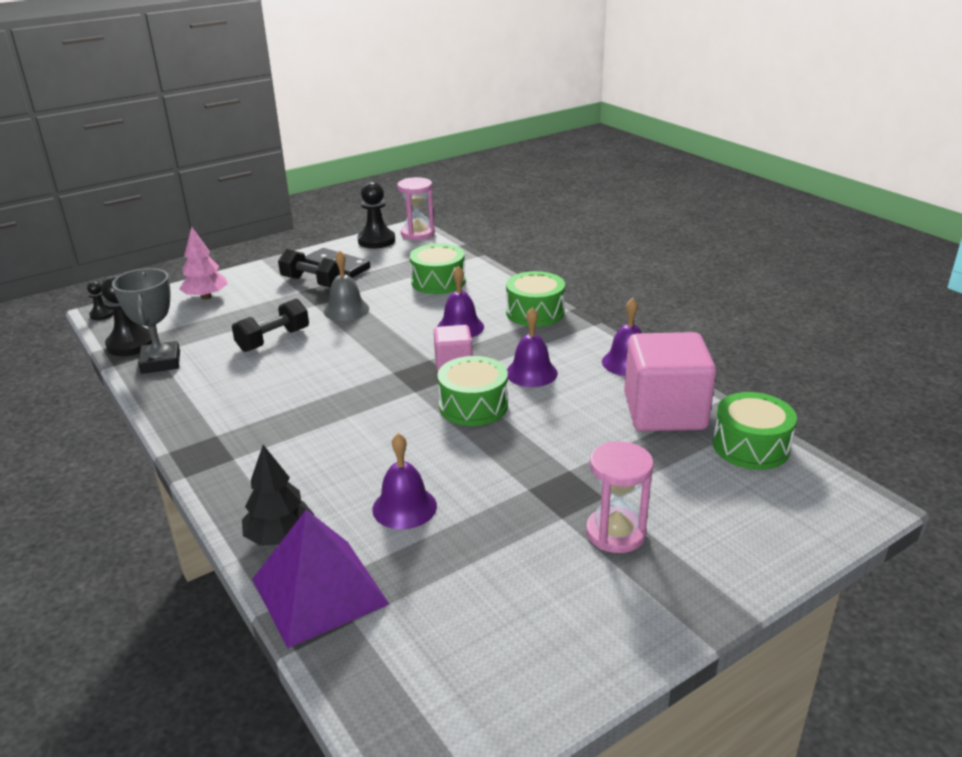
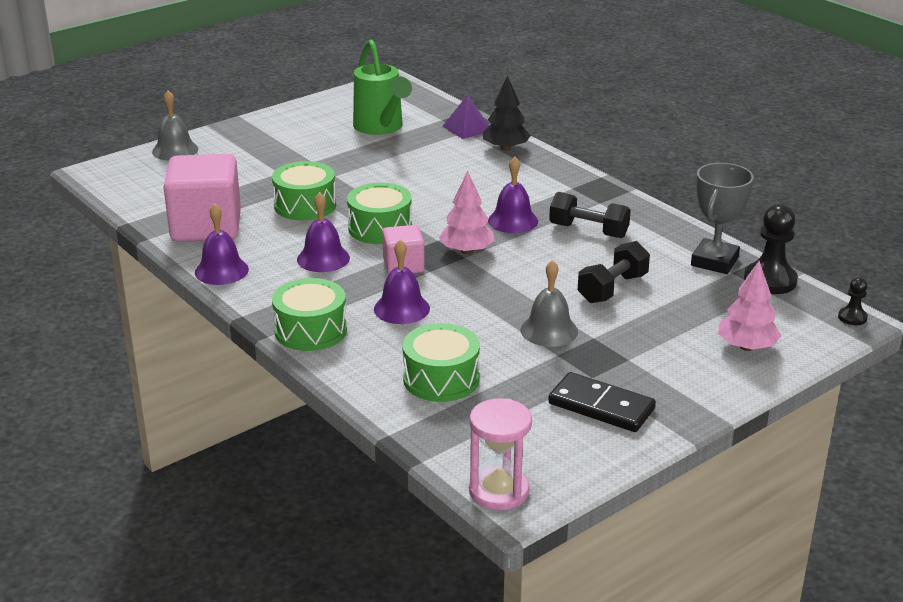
camera: 175 degrees right, 0 degrees up
(161, 362) = (714, 261): grey trophy -> grey trophy turned 45 degrees clockwise
(312, 282) = (618, 374): black dumbbell -> black dumbbell (588, 231)
(319, 591) = (467, 128): purple pyramid -> purple pyramid, size x0.56
(376, 241) = (564, 470): black pawn -> none
(389, 378) = (467, 251): none -> pink tree
(404, 507) = (425, 164): purple bell -> purple bell (513, 220)
(459, 597) = (381, 128): none -> green watering can
(615, 533) = (277, 155): pink hourglass -> none
(750, 446) = (148, 204): green drum -> green drum (305, 205)
(775, 550) = (175, 150): none -> grey bell

